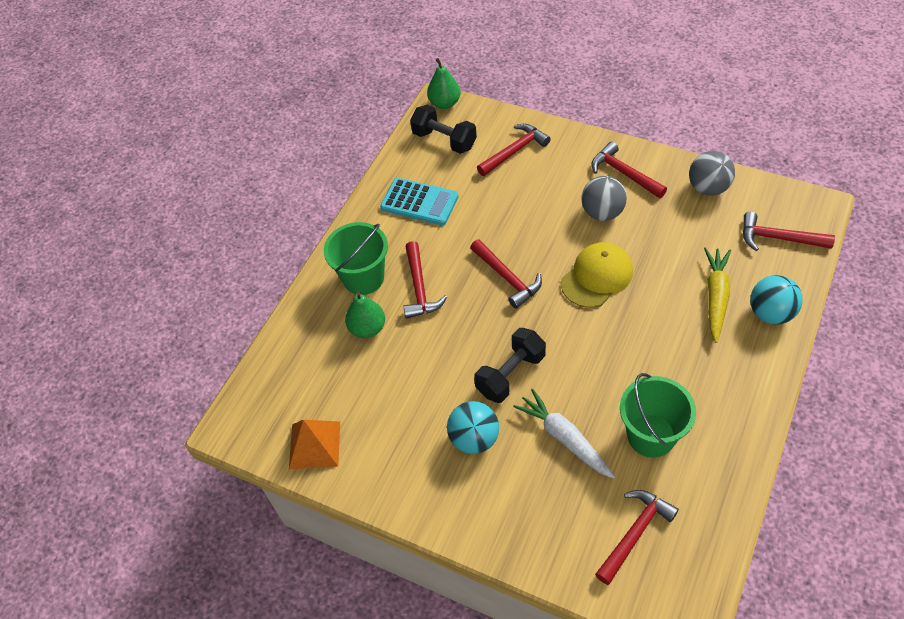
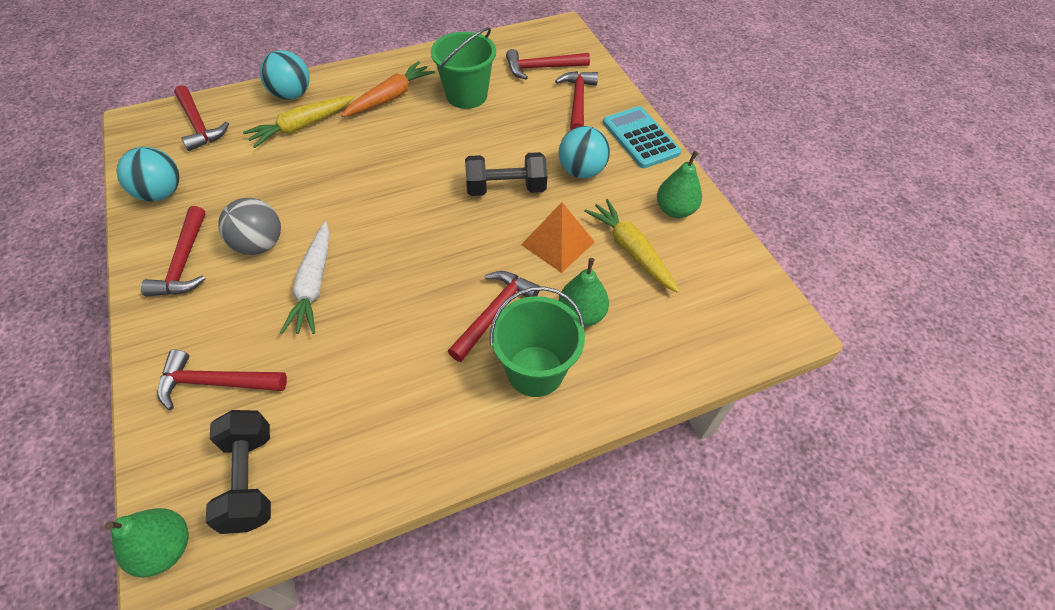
camera: 145 degrees left, 0 degrees up
(315, 445) = (713, 254): orange pyramid -> orange pyramid (558, 243)
(372, 462) = (675, 210): none -> green pear
(375, 399) = (631, 250): none -> yellow carrot
(419, 202) = (383, 412): turquoise calculator -> turquoise calculator (640, 138)
(507, 278) = (412, 257): red hammer -> red hammer (577, 101)
(564, 438) = (520, 130): white carrot -> white carrot (313, 285)
(597, 277) = (348, 201): yellow cap -> none
(702, 378) = (390, 97): none -> orange carrot
(708, 188) = (161, 193): grey ball -> turquoise ball

